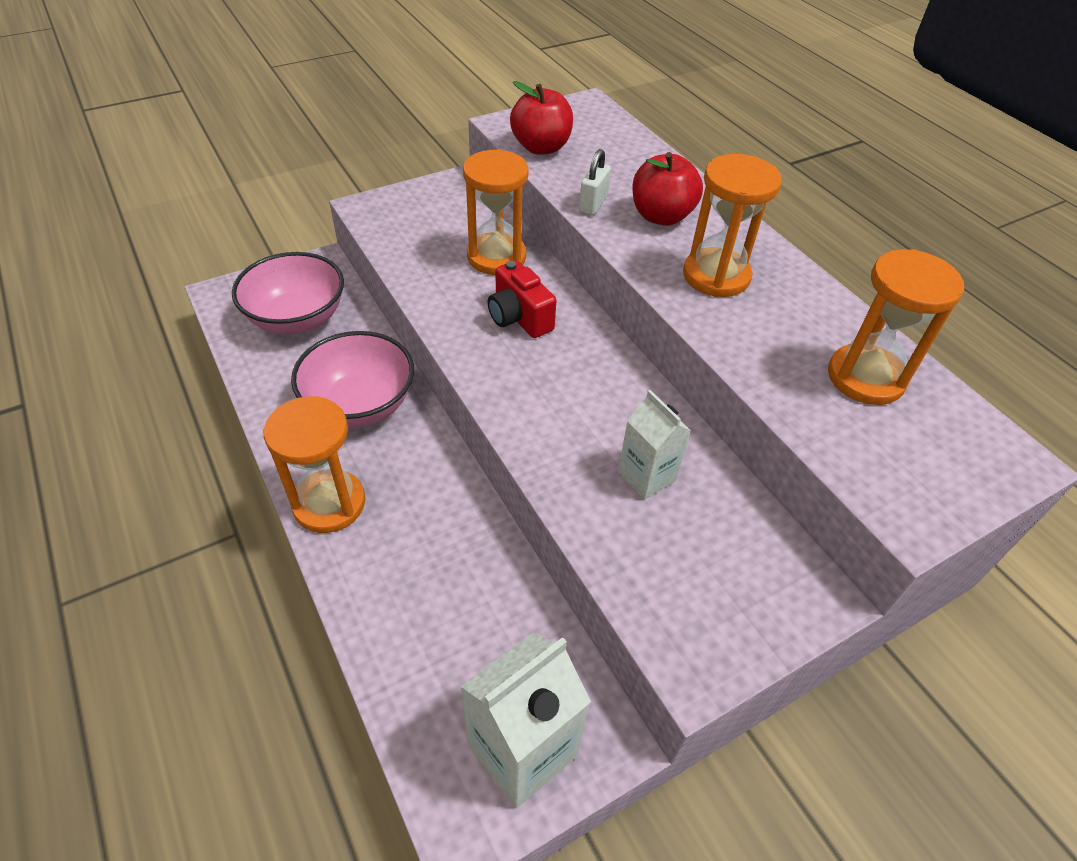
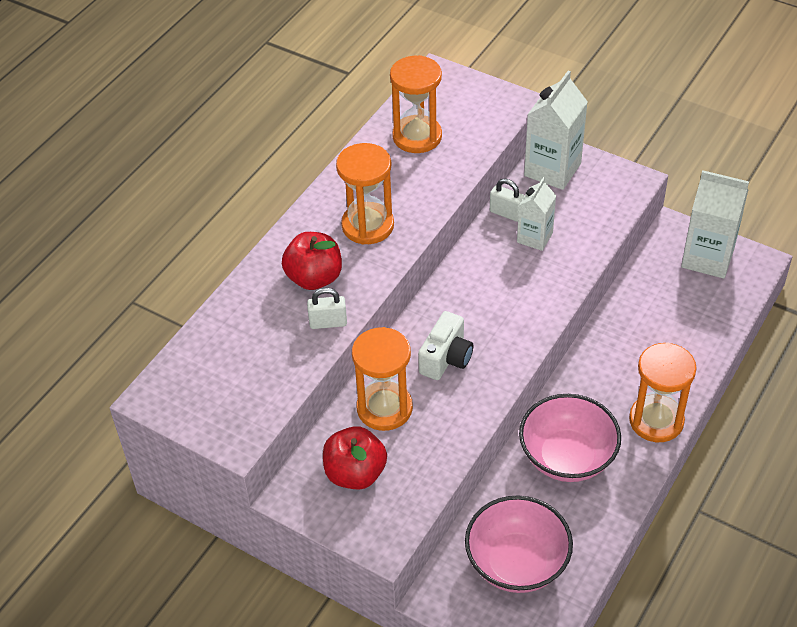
camera: 115 degrees left, 0 degrees up
(519, 318) = (446, 358): red camera -> white camera
(541, 147) = (262, 394): red apple -> red apple (355, 473)
(709, 470) = (506, 213): none -> white padlock
(774, 570) = (552, 170): none -> white carton

